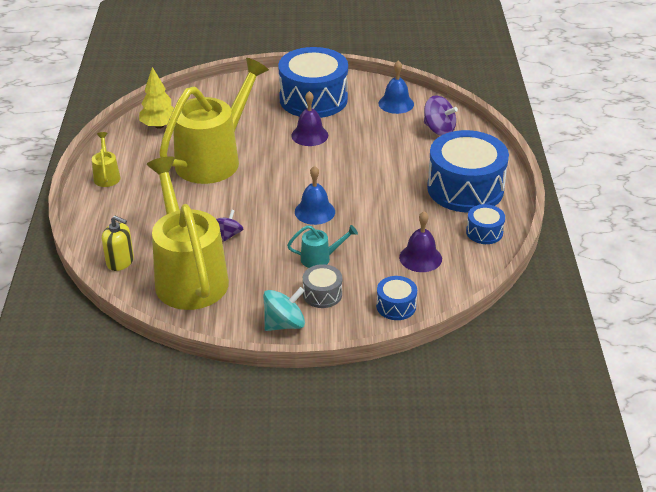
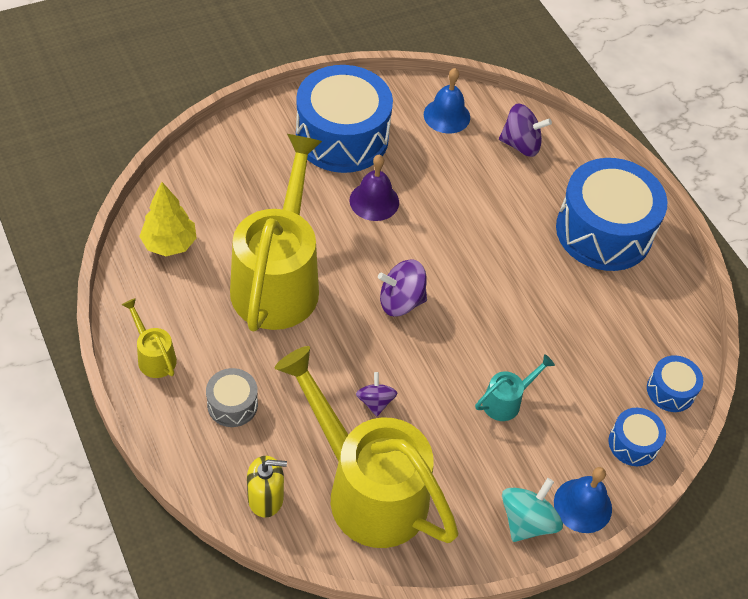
camera: 30 degrees left, 15 degrees up
(287, 189) = (401, 301): none -> purple spinning top
(314, 211) = (455, 327): blue bell -> blue bell (582, 505)
(322, 294) = (542, 457): grey drum -> grey drum (232, 404)
(420, 258) = (617, 358): purple bell -> none
(484, 232) = (662, 293): blue drum -> blue drum (670, 390)

